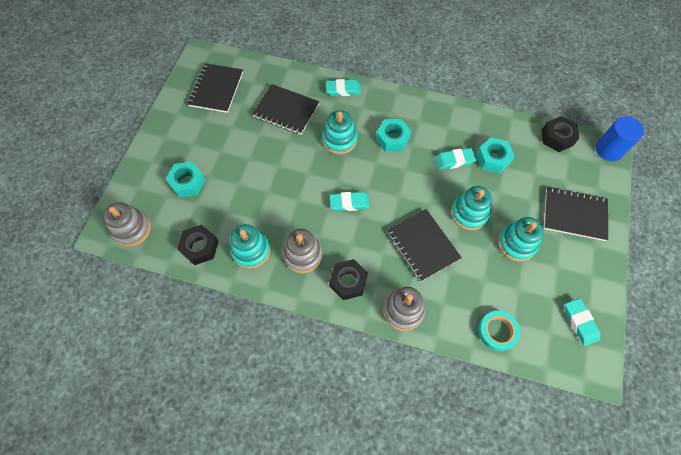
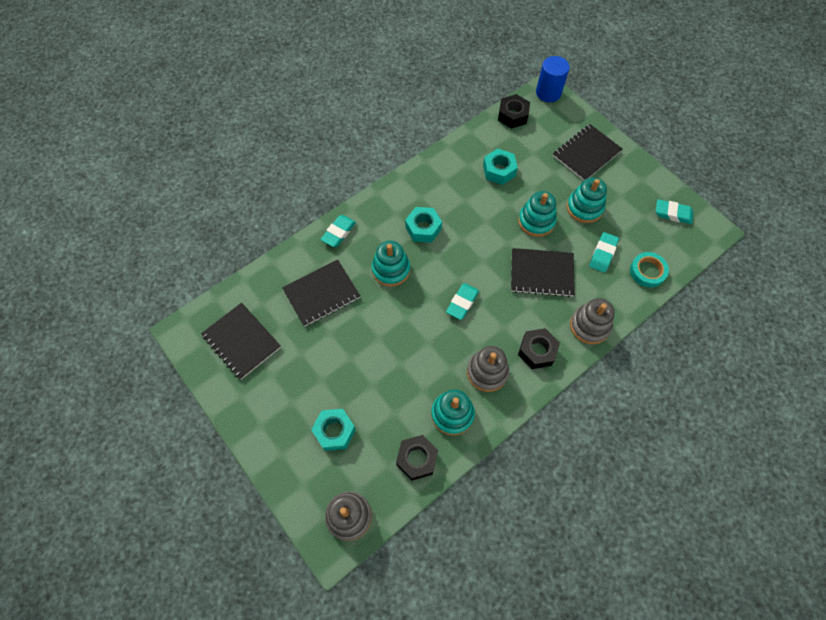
camera: 55 degrees left, 0 degrees up
(454, 160) = (480, 198): turquoise eraser -> turquoise eraser (603, 254)

